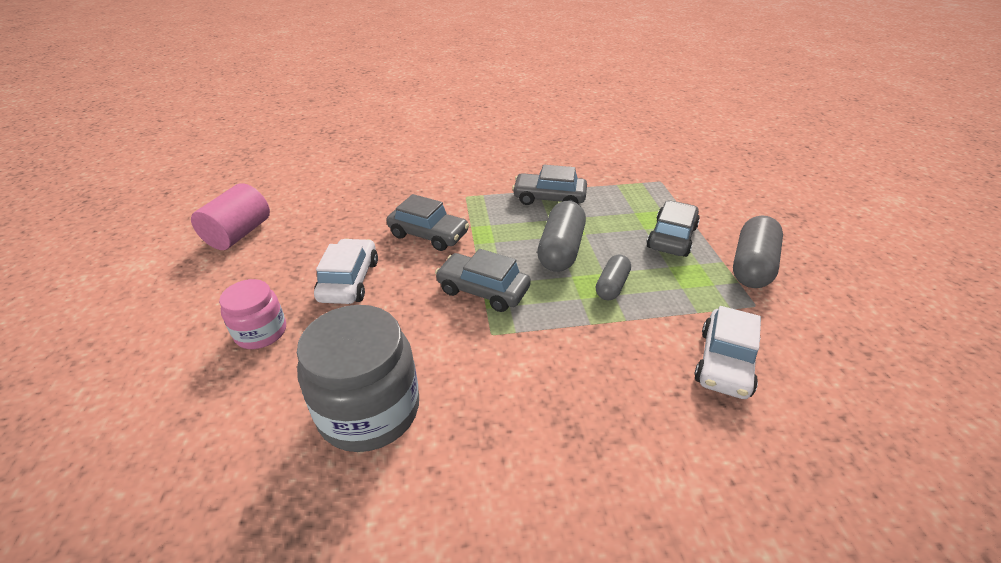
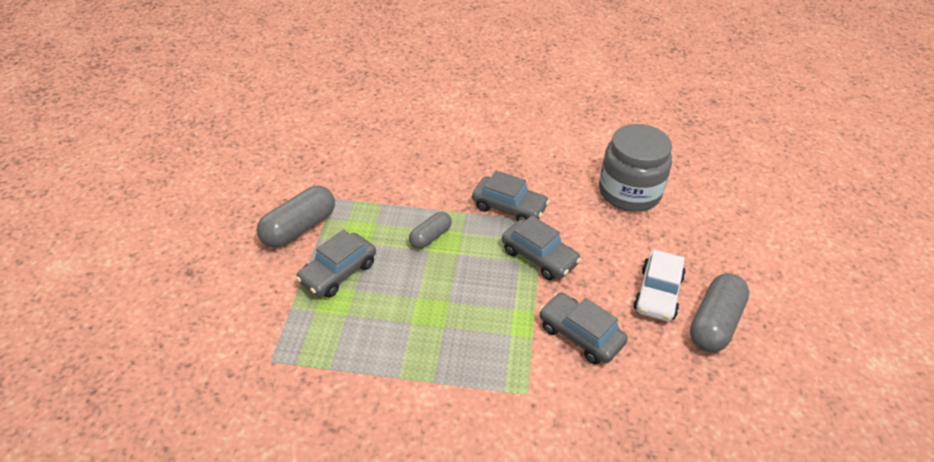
camera: 165 degrees left, 5 degrees up
(239, 234) = (796, 388): pink cylinder -> none
(261, 332) = (720, 259): pink jar -> none
(549, 198) = (426, 362): grey car -> grey car (509, 207)
(561, 250) = (453, 283): grey capsule -> grey capsule (714, 323)
(725, 362) = (395, 170): white car -> none

